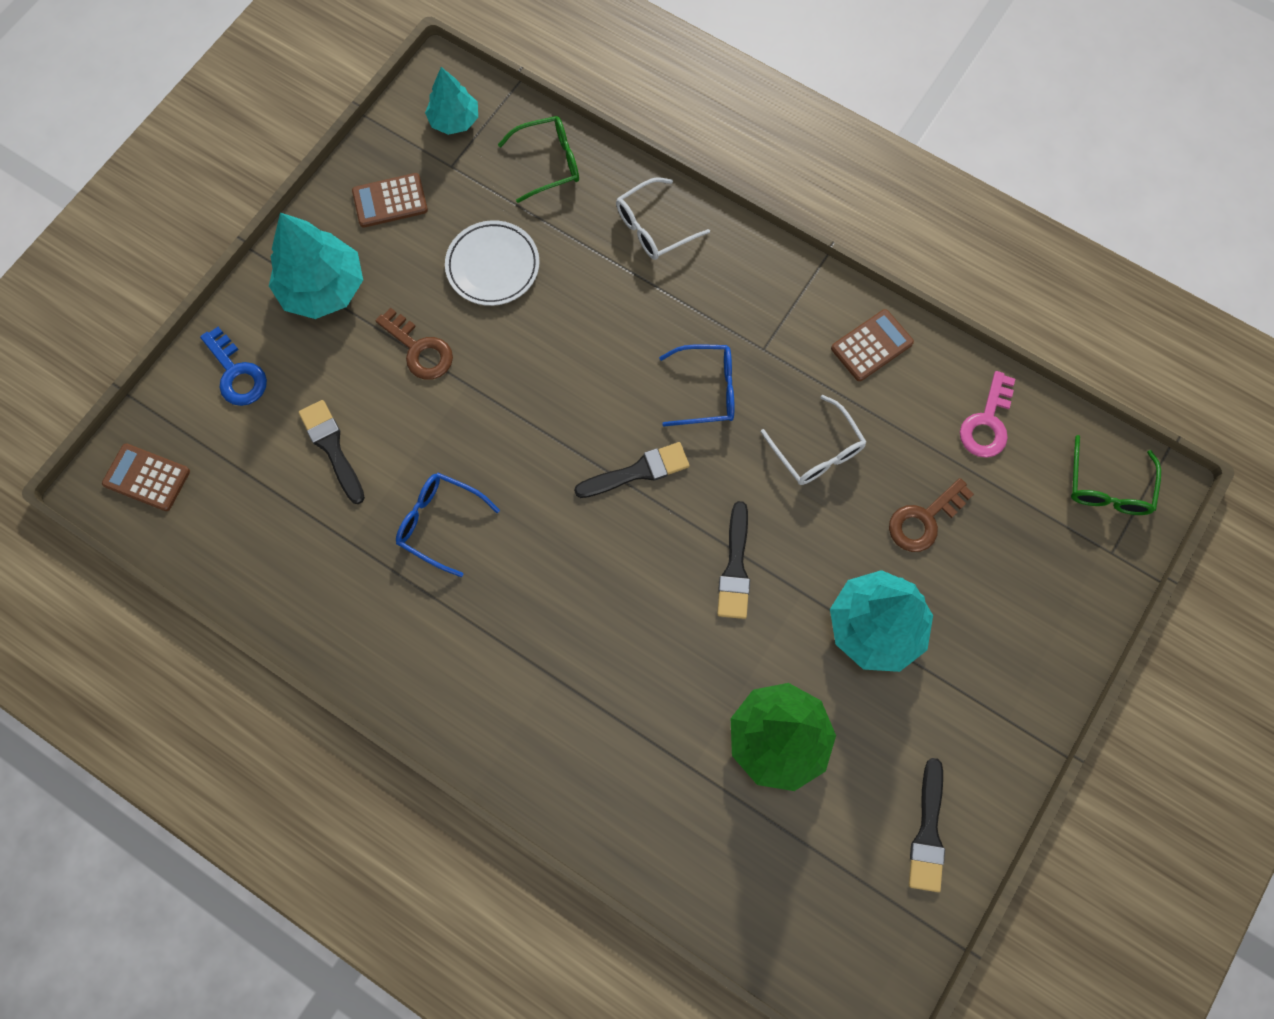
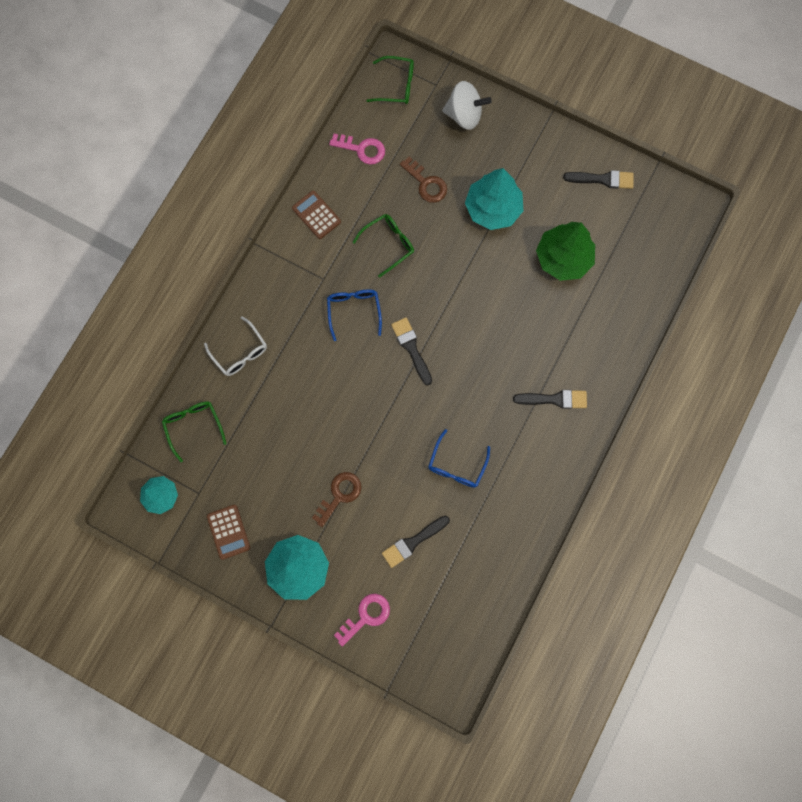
camera: 95 degrees left, 5 degrees up
(147, 477) = (445, 663): brown calculator -> none
(236, 373) = (366, 616): blue key -> pink key
(493, 266) = (275, 454): white plate -> none
(735, 567) = (466, 287): black brush -> black brush (554, 399)
(817, 451) = (388, 244): white glasses -> green glasses
(1053, 595) = (464, 115): none -> white spinning top

